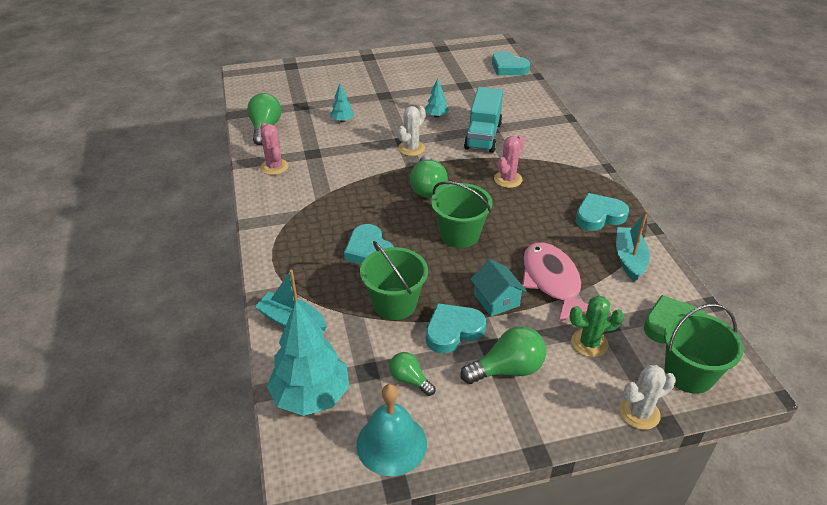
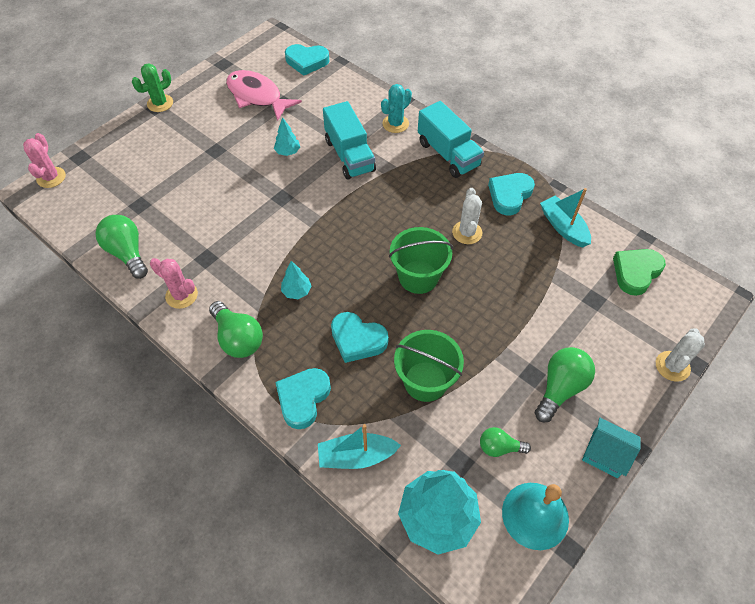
camera: 35 degrees left, 15 degrees up
(342, 120) = (200, 202): turquoise tree -> turquoise tree (296, 291)
(411, 148) = (297, 203): white cactus -> white cactus (467, 232)
(427, 188) = (349, 241): green light bulb -> green light bulb (238, 338)
(453, 331) = (492, 378): turquoise heart -> turquoise heart (303, 398)
(496, 300) = (500, 327): turquoise house -> turquoise house (605, 454)
(508, 179) = (410, 194): pink cactus -> pink cactus (51, 177)
(543, 130) = (395, 124): none -> turquoise cactus
(552, 282) = (526, 283): pink fish -> pink fish (257, 96)
(569, 167) = (448, 154): none -> turquoise truck
(589, 343) = (596, 326): green cactus -> green cactus (160, 103)
(689, 374) = (677, 310): green bucket -> none

